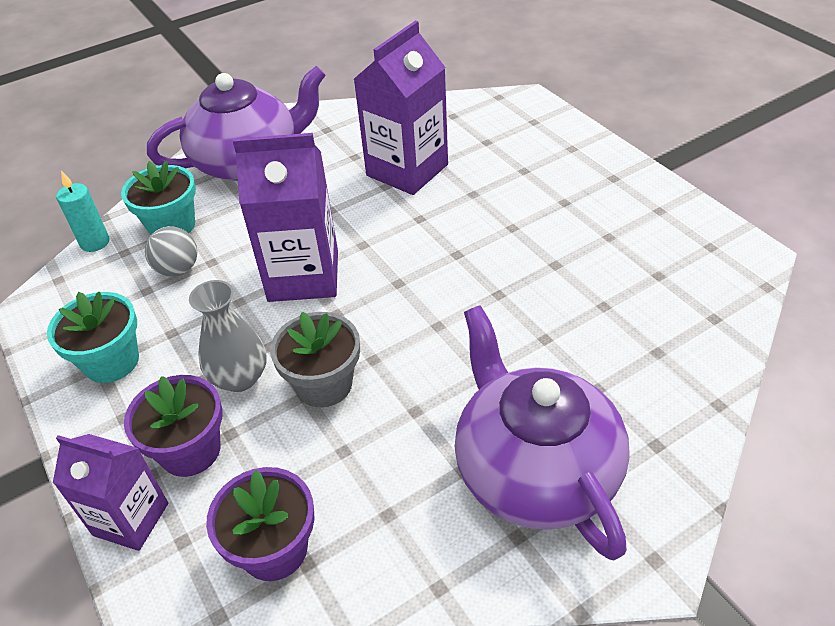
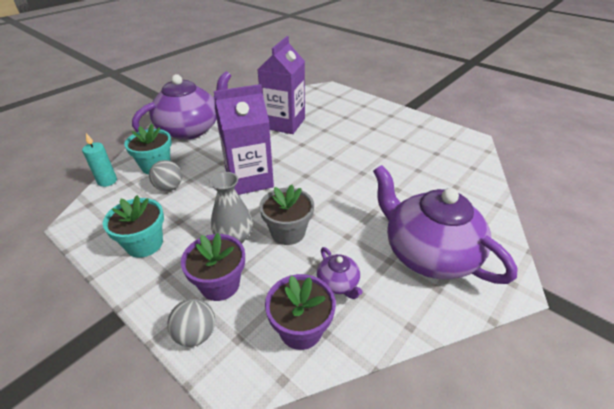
camera: 20 degrees left, 5 degrees down
(131, 519) = (196, 334): purple carton -> grey ball
(362, 489) = (338, 283): none -> purple teapot

